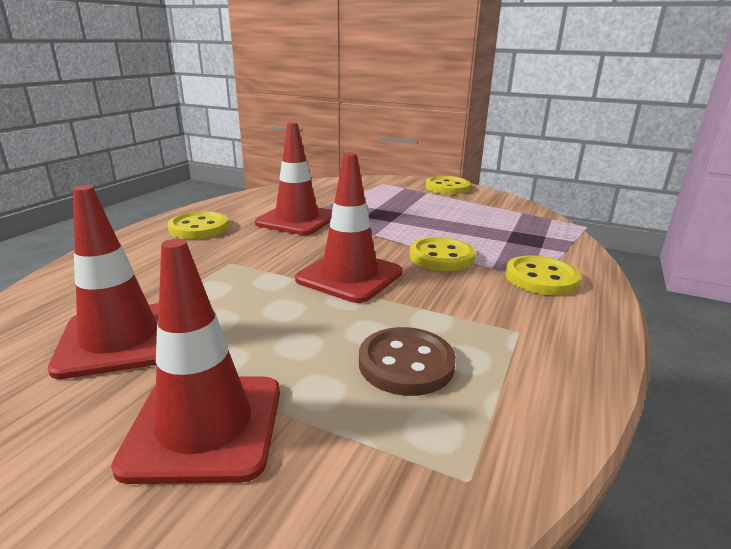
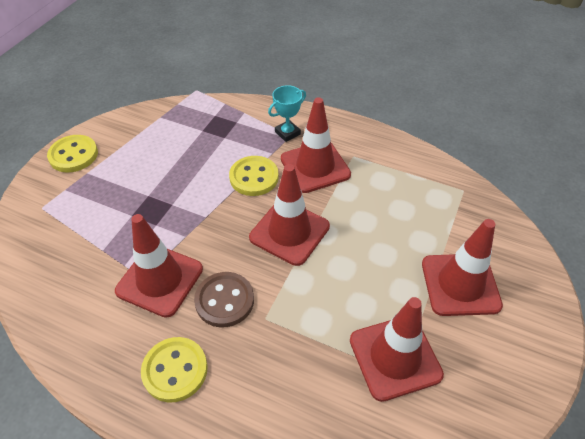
camera: 90 degrees left, 25 degrees up
(406, 364) = (393, 205): brown button -> brown button (224, 300)
(477, 296) = (315, 167): none -> red traffic cone
(541, 278) = (287, 133): yellow button -> turquoise trophy

